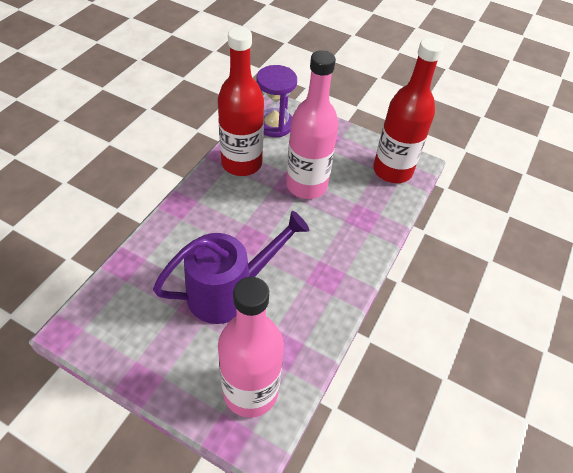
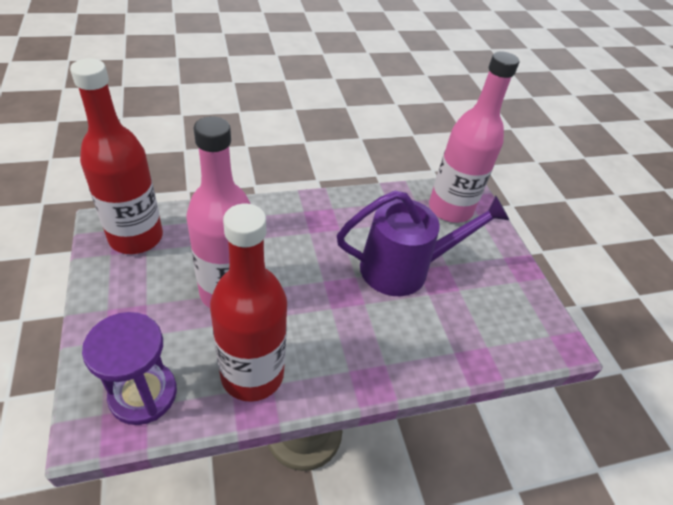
camera: 135 degrees left, 5 degrees down
(229, 290) = (404, 268): purple watering can -> purple watering can turned 150 degrees clockwise

